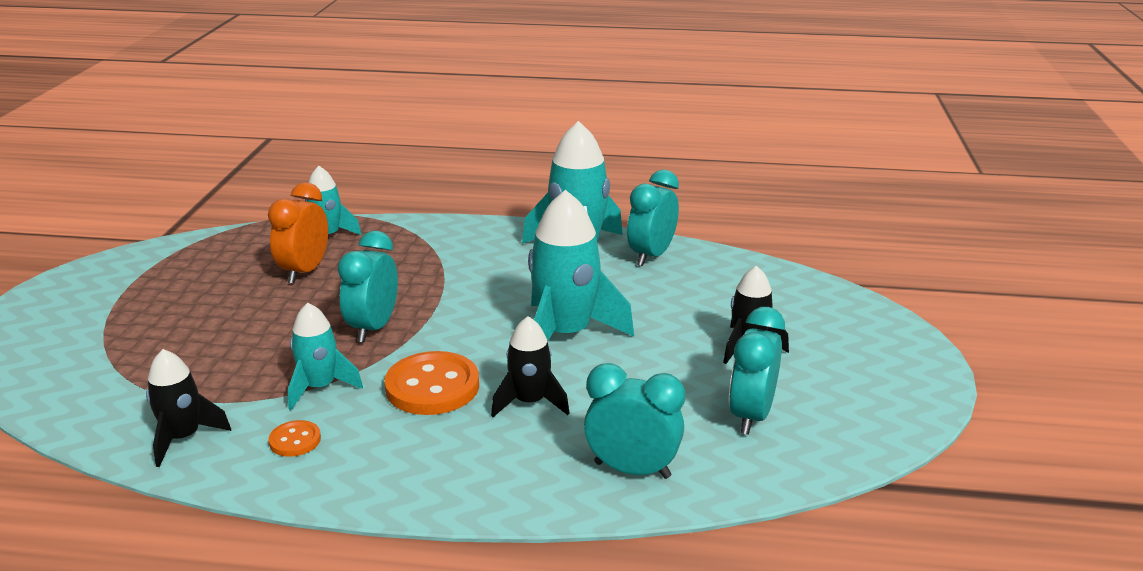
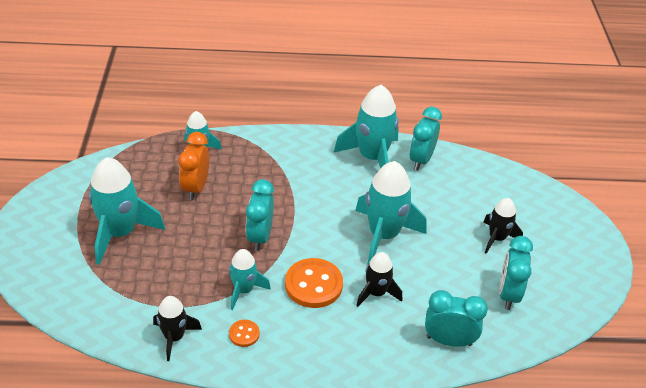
camera: 10 degrees left, 15 degrees up
(170, 314) = (120, 233): none -> turquoise rocket

